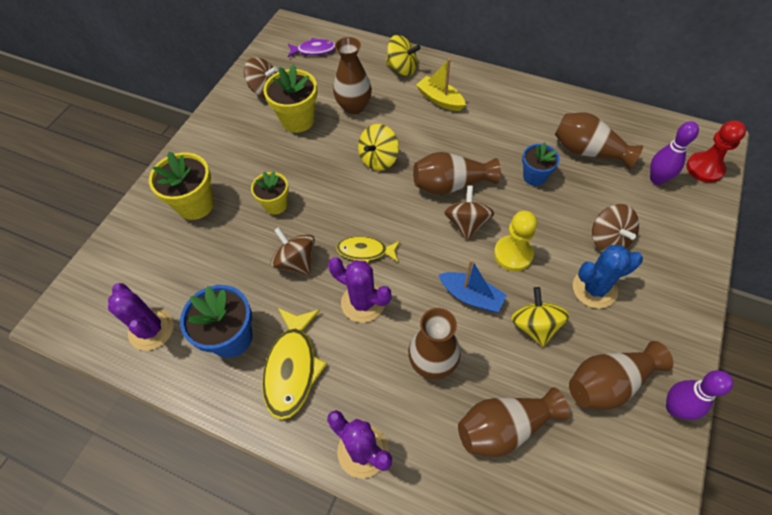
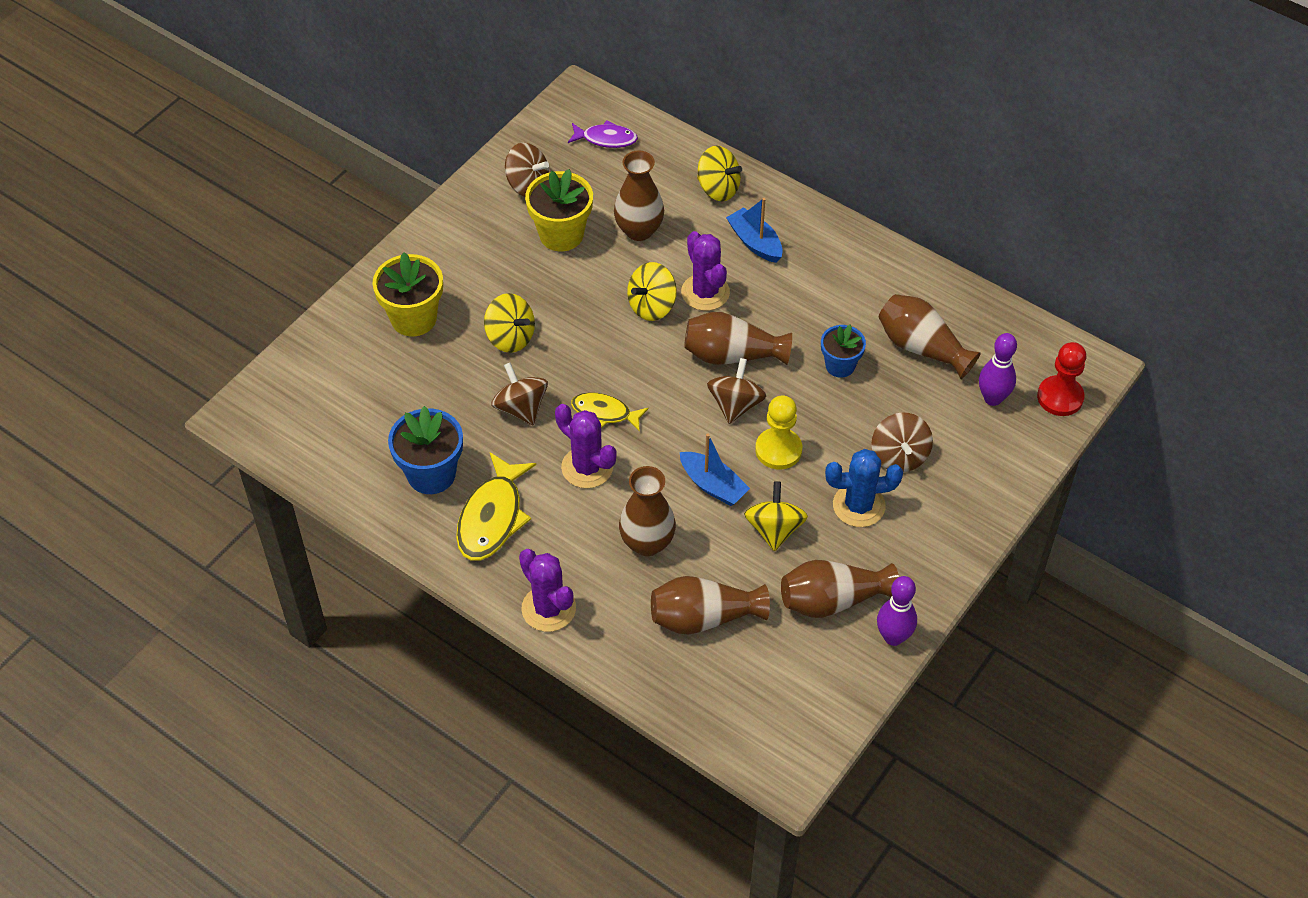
camera: 10 degrees right, 5 degrees down
(151, 329) = (344, 448): purple cactus -> purple cactus (705, 292)
(275, 204) = (510, 337): yellow flower pot -> yellow spinning top
(440, 100) = (755, 242): yellow boat -> blue boat

